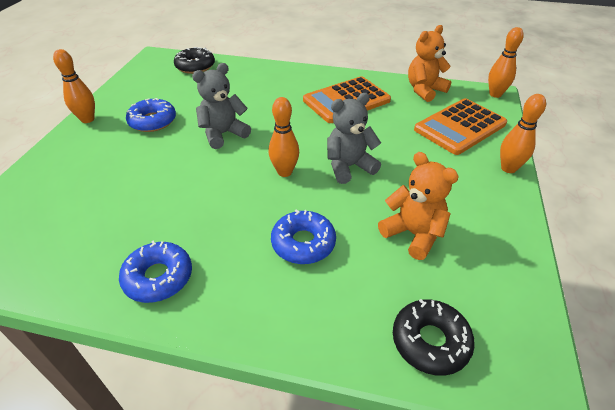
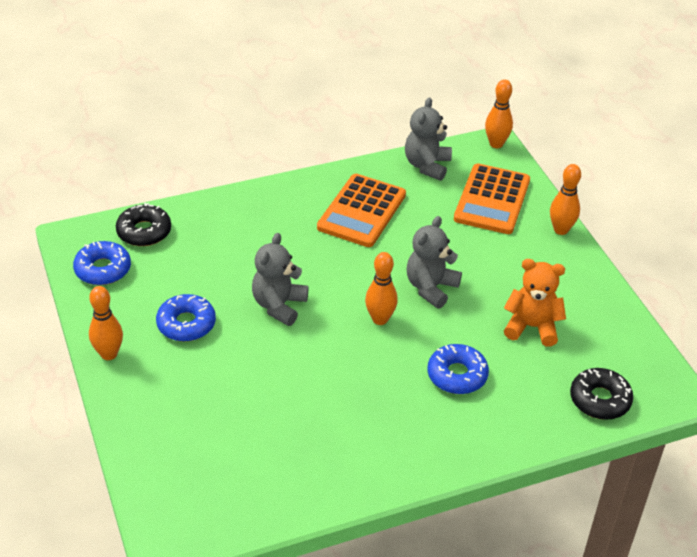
camera: 35 degrees left, 0 degrees up
(158, 277) = (374, 457): blue donut -> blue donut (103, 269)
(424, 90) = (427, 165): orange teddy bear -> grey teddy bear

